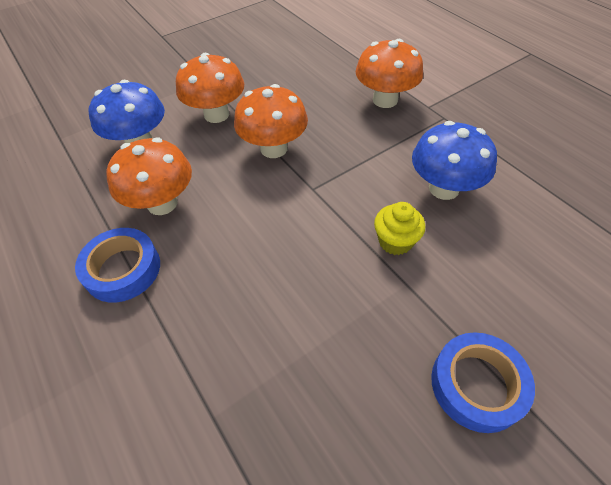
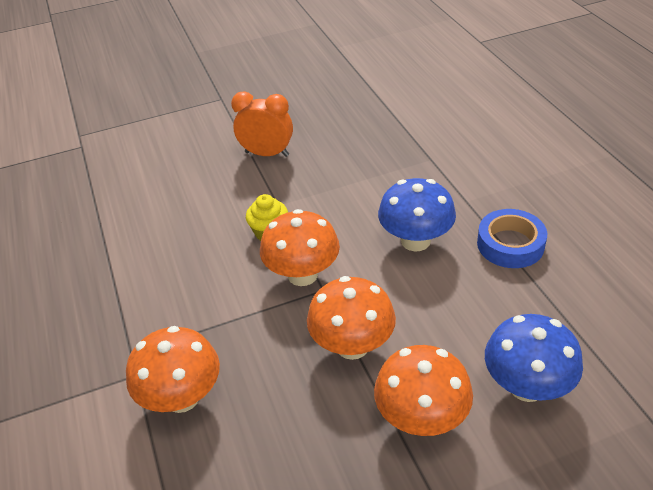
camera: 165 degrees left, 10 degrees down
(162, 203) = (483, 298): orange mushroom -> orange mushroom (302, 274)
(444, 188) = (197, 269): blue mushroom -> blue mushroom (415, 241)
(477, 385) = (267, 154): blue tape -> orange clock

